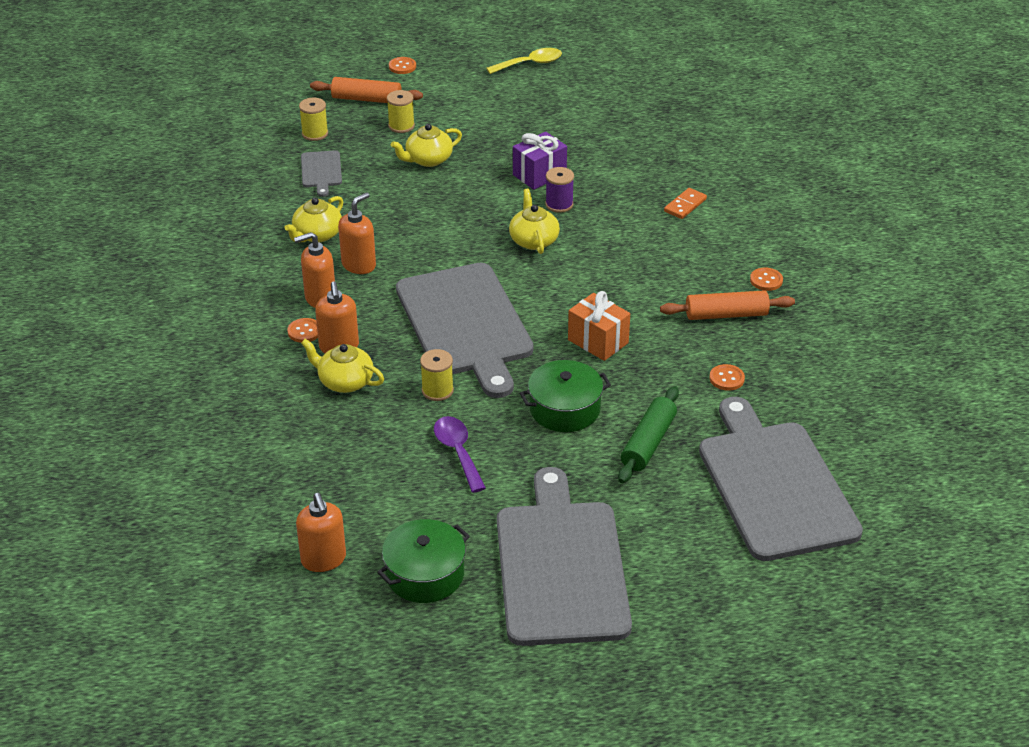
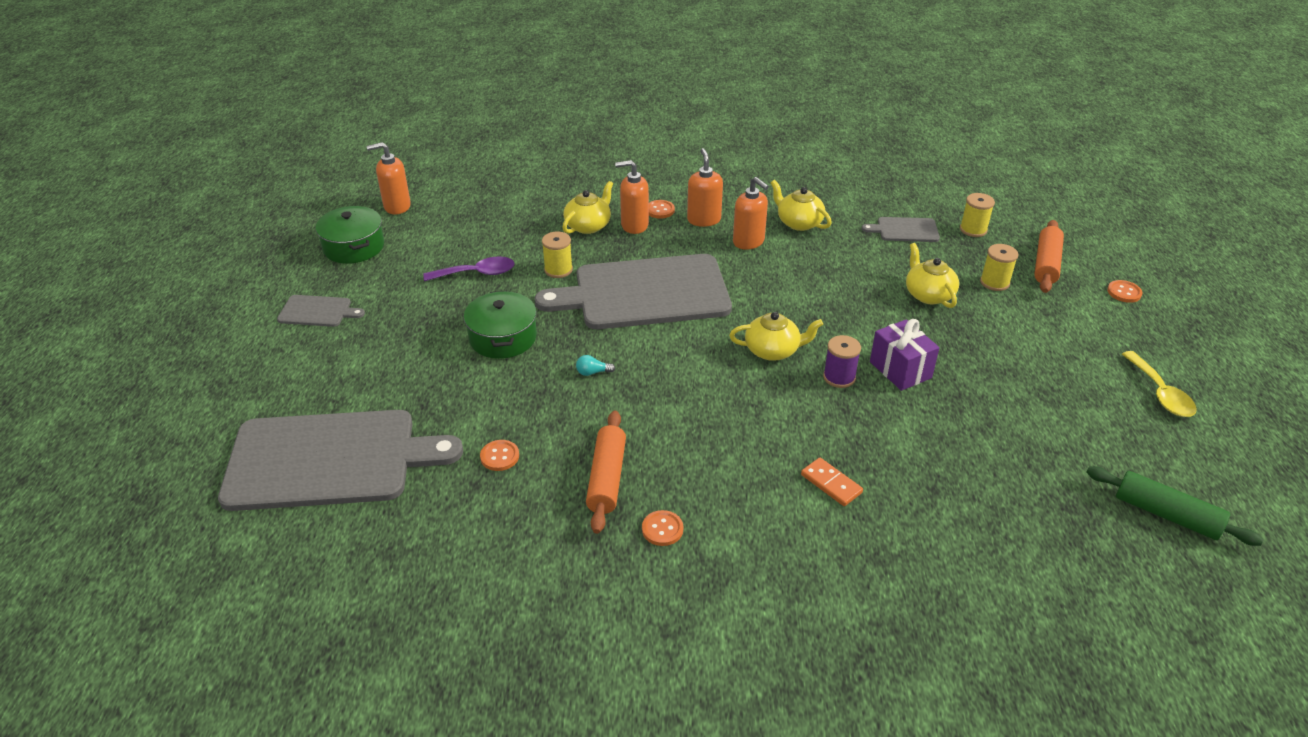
camera: 100 degrees right, 0 degrees up
(561, 566) = (317, 311): grey cutting board -> grey cutting board, size x0.43
(598, 341) = (592, 372): orange gift -> turquoise light bulb
(648, 443) = (432, 383): green rolling pin -> green rolling pin (1166, 514)

